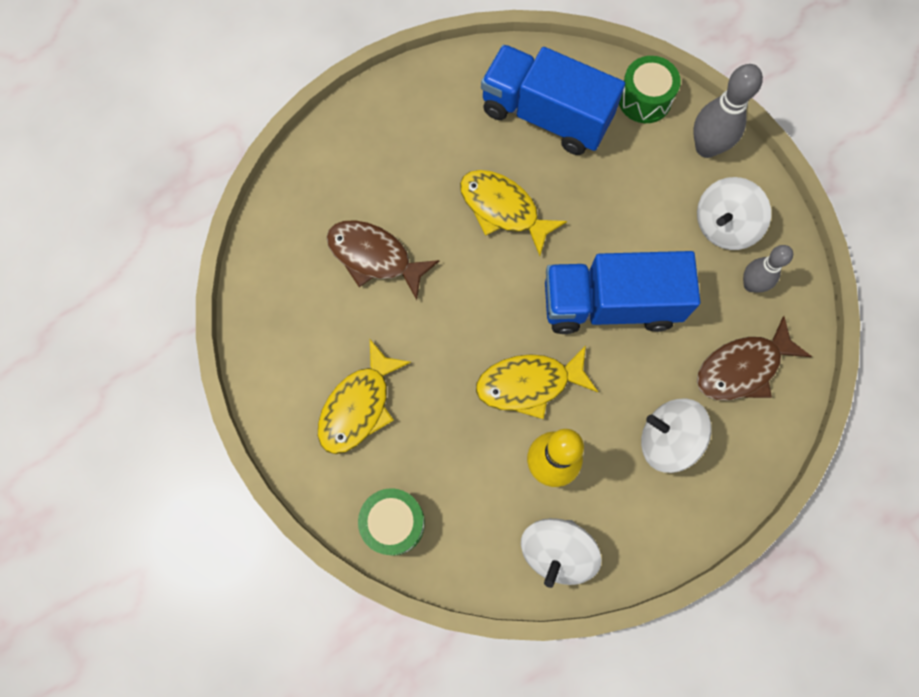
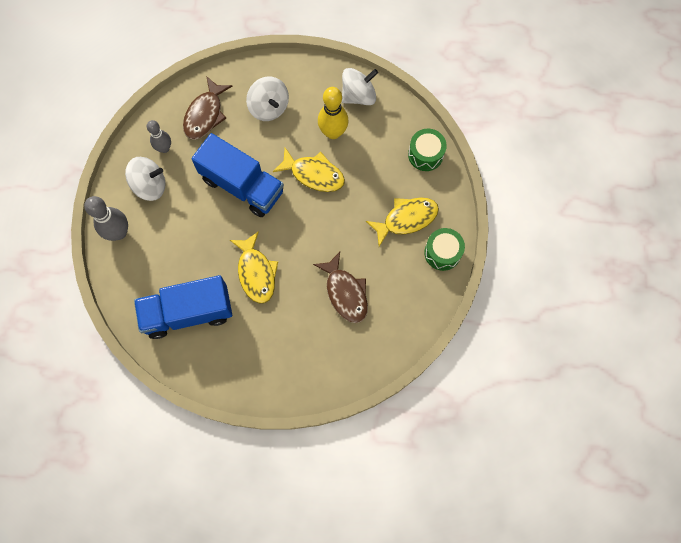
camera: 145 degrees left, 0 degrees up
(546, 115) = (188, 312): blue truck -> blue truck turned 105 degrees clockwise
(644, 99) = (126, 283): green drum -> green drum (442, 253)
(742, 368) = (205, 114): brown fish -> brown fish turned 105 degrees clockwise

